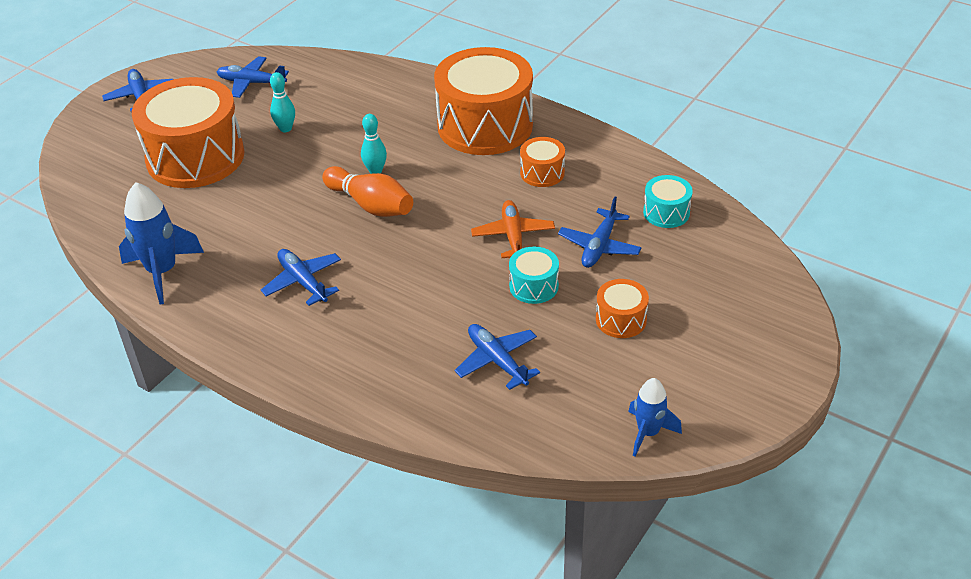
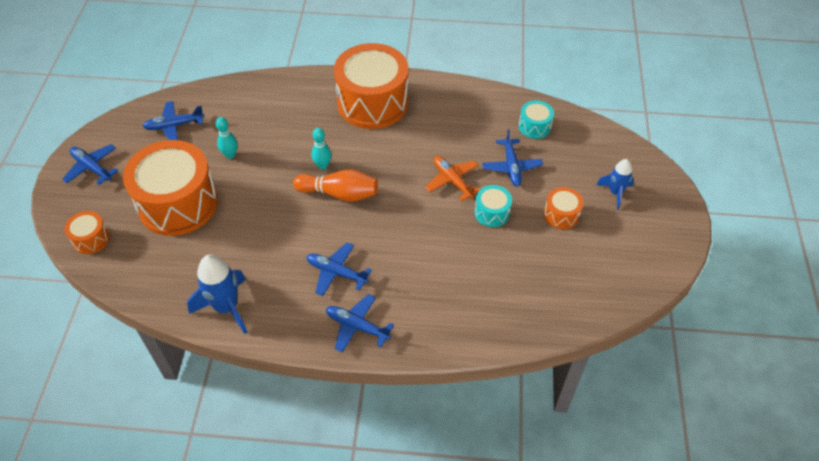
camera: 30 degrees left, 10 degrees up
(497, 361) = (508, 277): blue plane -> blue plane (357, 326)
(542, 173) = (437, 125): orange drum -> orange drum (91, 239)
(648, 433) = (631, 287): blue rocket -> blue rocket (615, 193)

